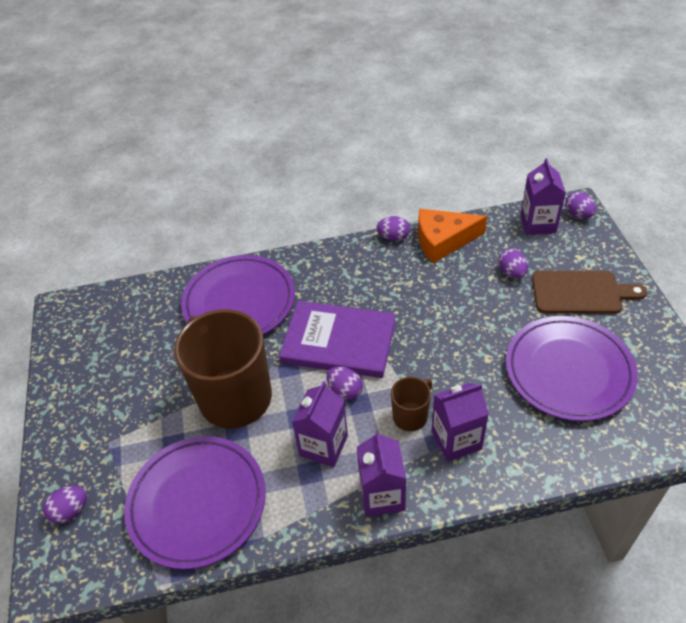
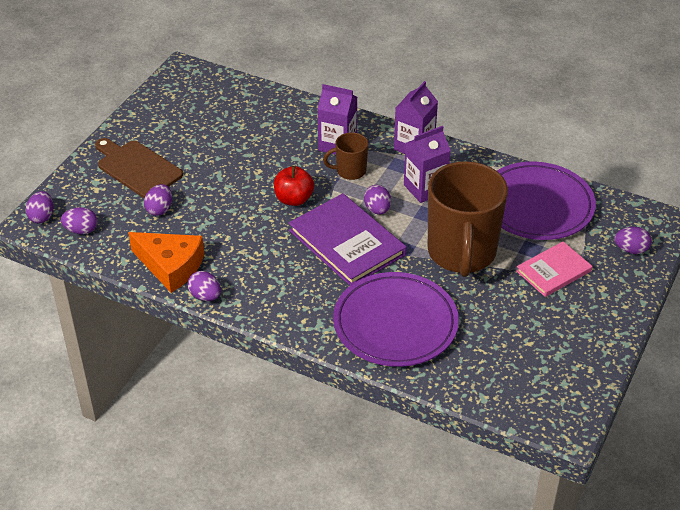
camera: 145 degrees left, 5 degrees down
(138, 433) = (553, 271): none -> pink book
(425, 351) = (294, 199): none -> red apple
(538, 223) = (81, 230): purple carton -> purple egg
(568, 371) = (219, 135): purple plate -> none

